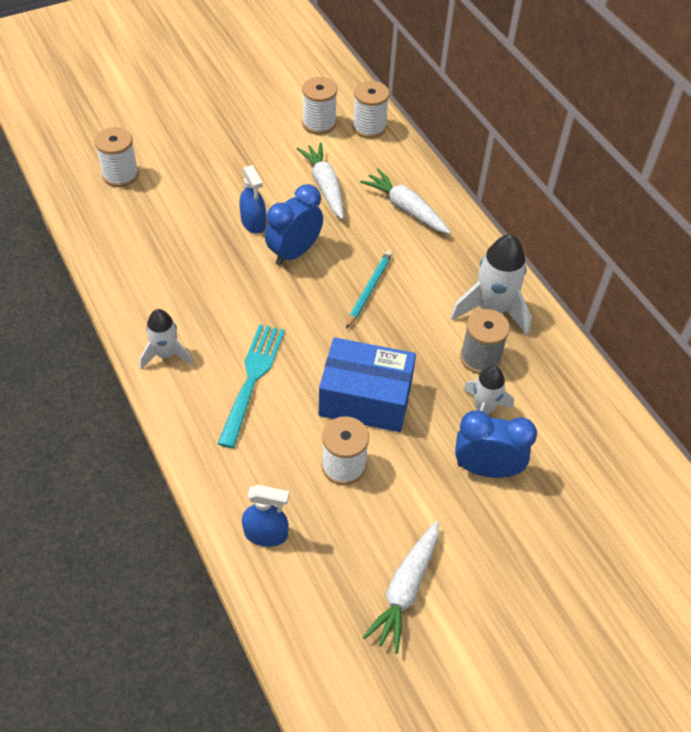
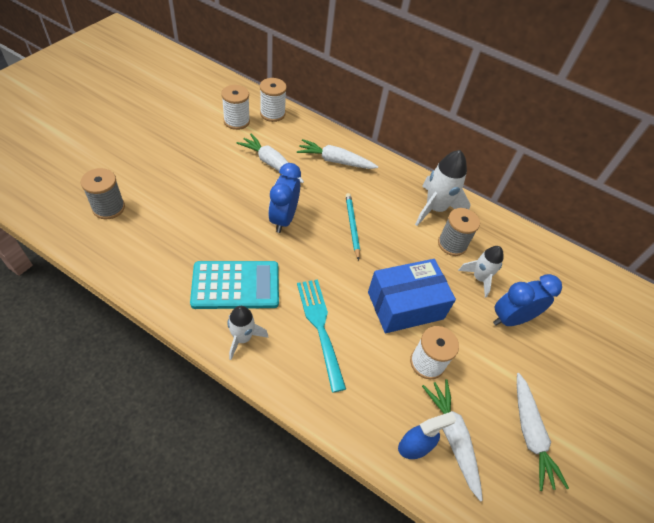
camera: 35 degrees left, 0 degrees up
(120, 175) = (108, 208): white spool -> grey spool
(194, 301) = (236, 285): none -> turquoise calculator
(253, 223) = (239, 208): blue spray bottle -> none
(313, 547) = (452, 437): none -> white carrot

